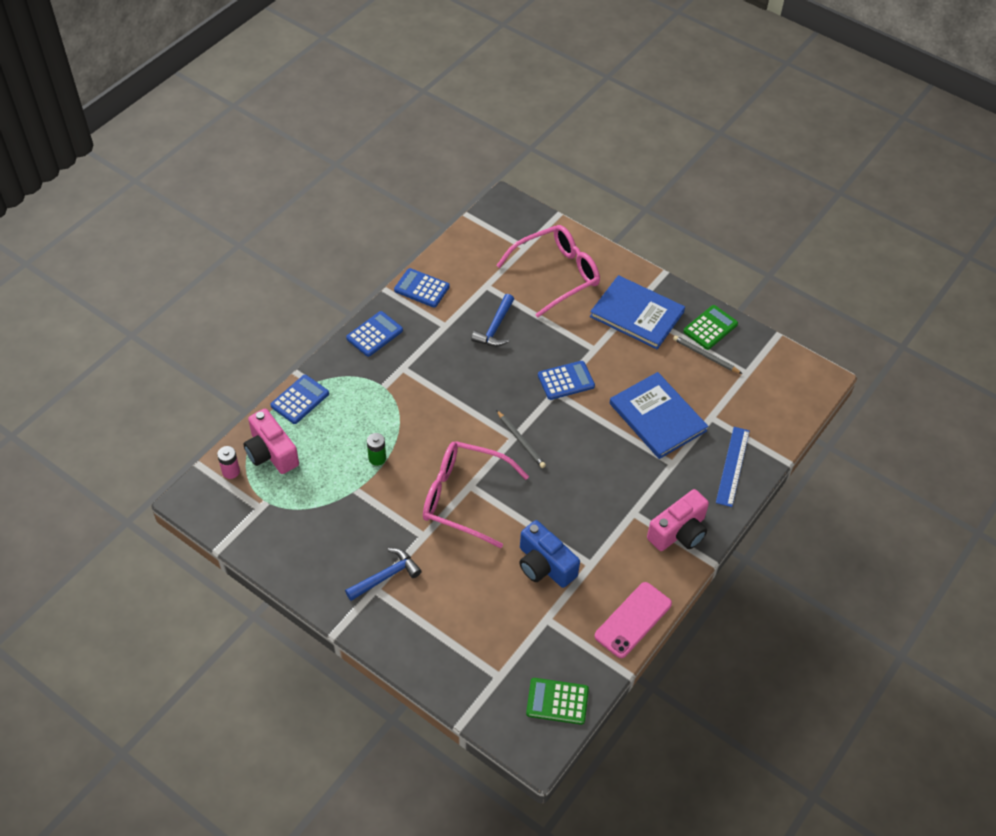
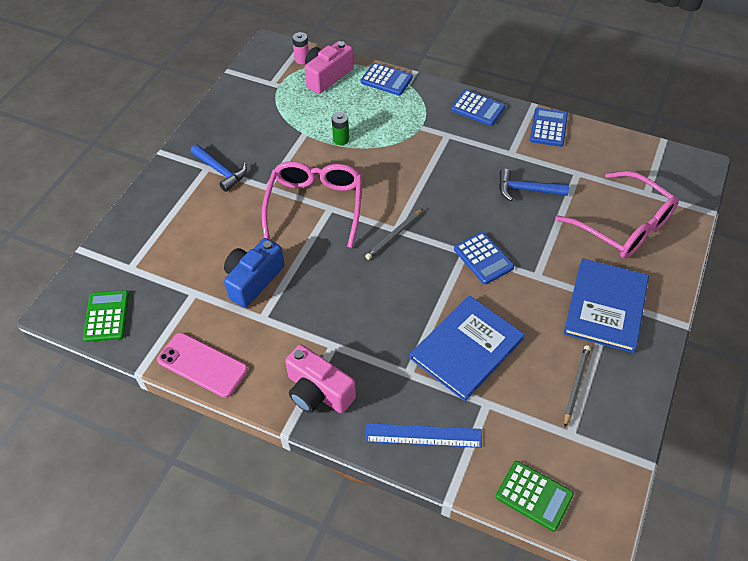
camera: 80 degrees right, 0 degrees up
(710, 328) = (622, 384): green calculator -> green calculator (534, 496)

